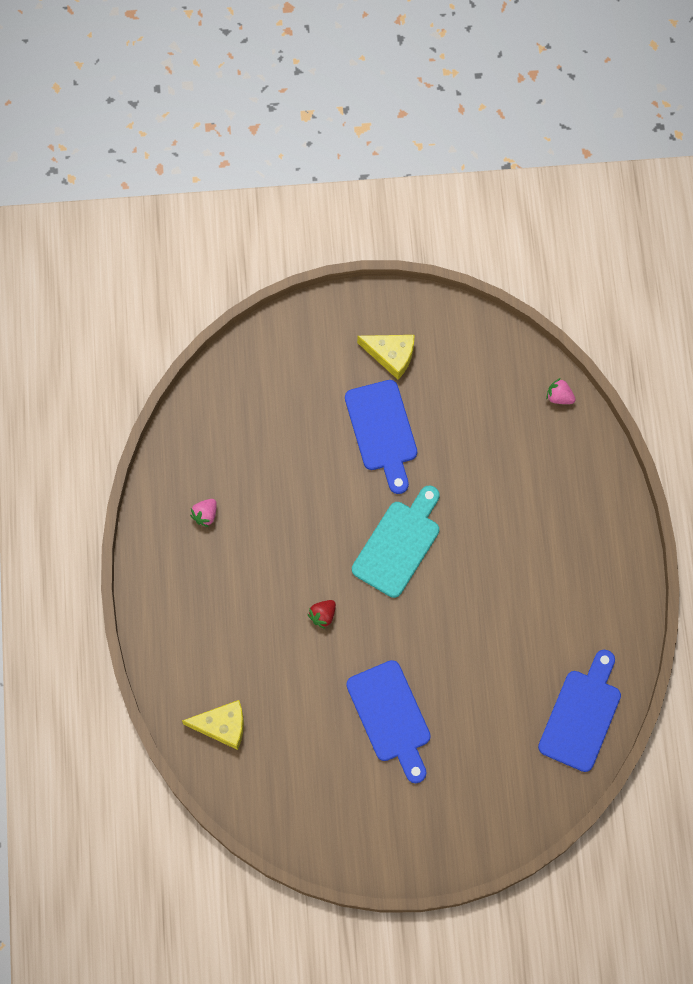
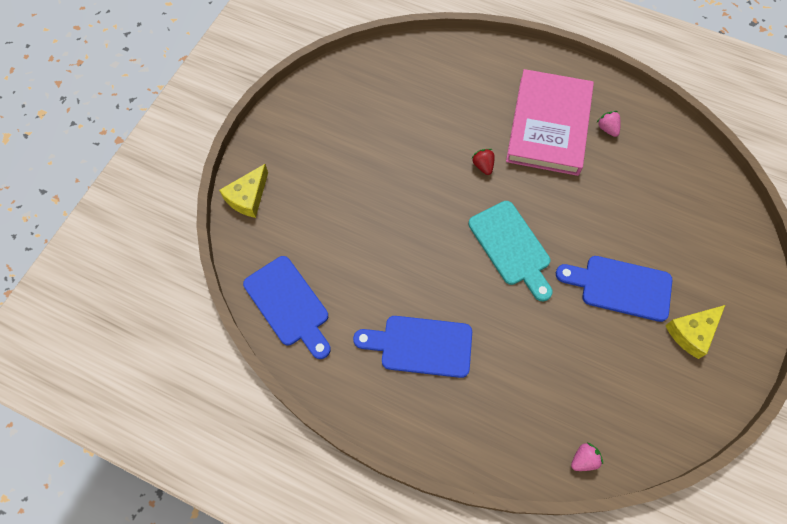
camera: 120 degrees right, 5 degrees down
(222, 726) = (439, 68): yellow cheese -> yellow cheese (248, 197)
(234, 574) = (548, 125): none -> pink book
(390, 716) = (377, 171): blue cutting board -> blue cutting board (420, 345)

